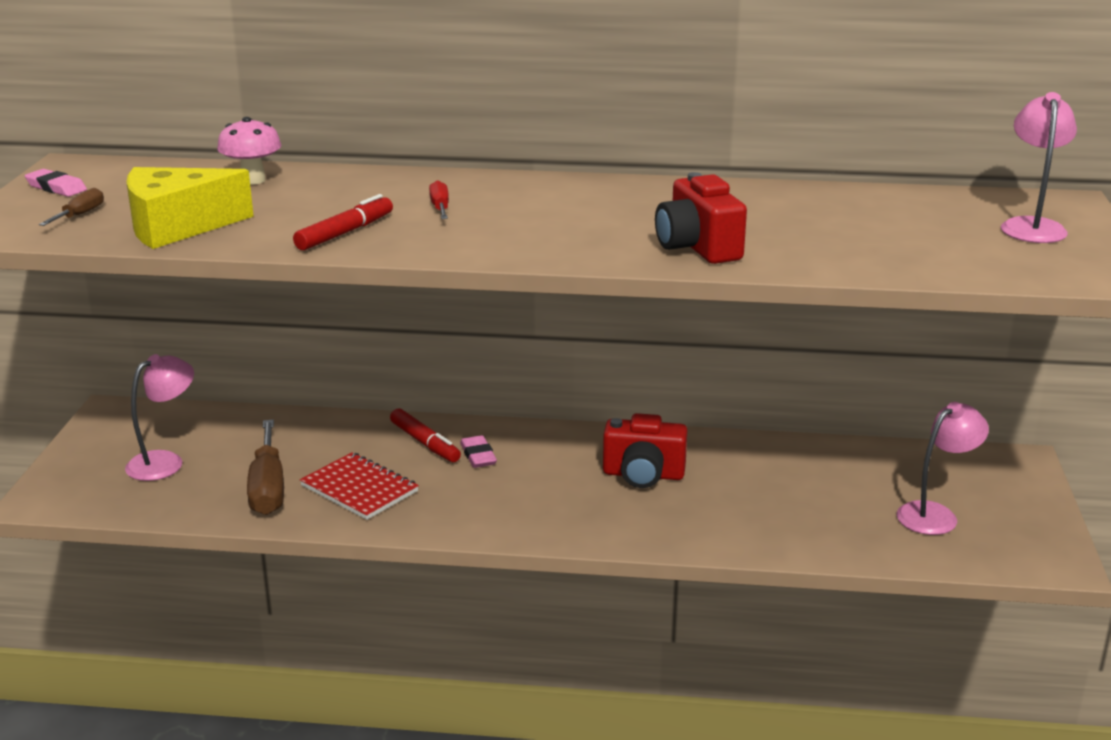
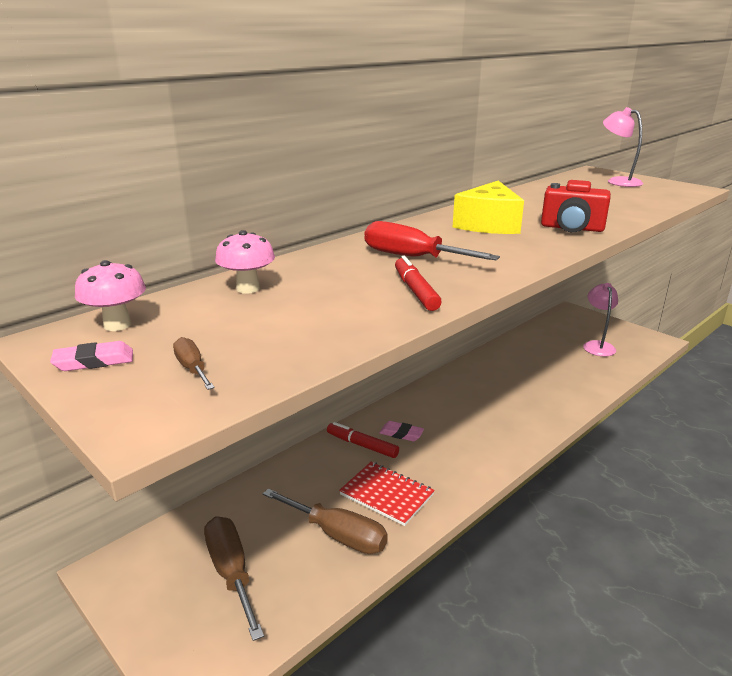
camera: 50 degrees left, 0 degrees up
(121, 171) = (117, 325): none -> pink mushroom
(165, 462) = (231, 573): pink lamp -> brown screwdriver
(177, 226) = (301, 338): yellow cheese -> yellow cheese (488, 224)
(359, 488) = (387, 494): red notebook -> red notebook turned 45 degrees clockwise
(425, 443) = (362, 445): red marker -> red marker turned 150 degrees counterclockwise
(440, 207) = (412, 257): red screwdriver -> red screwdriver, size x2.02
(643, 475) = (484, 394): red camera -> none

